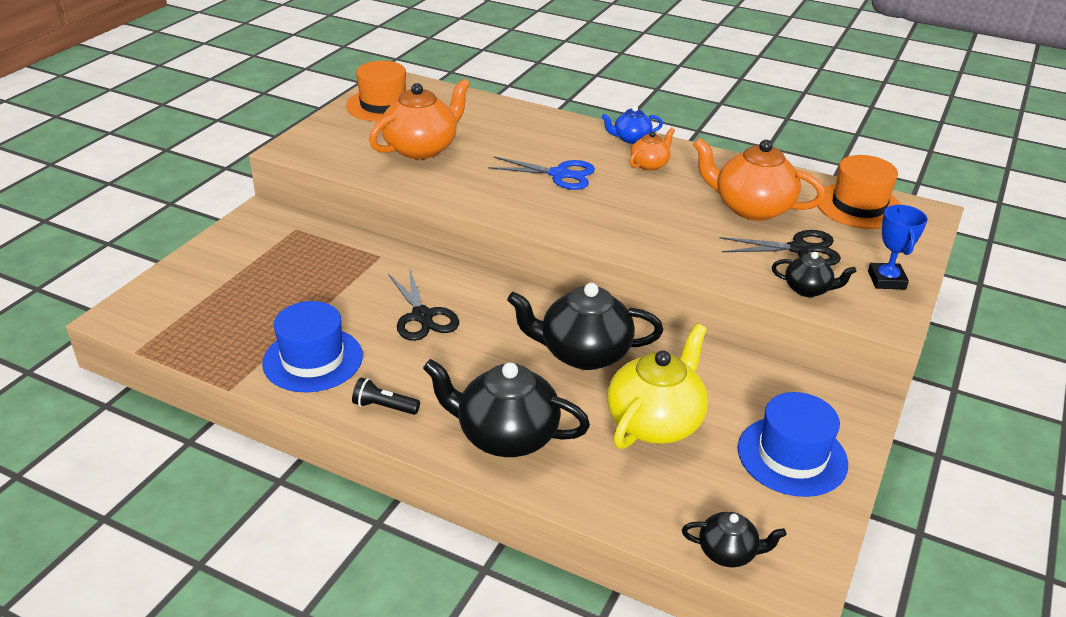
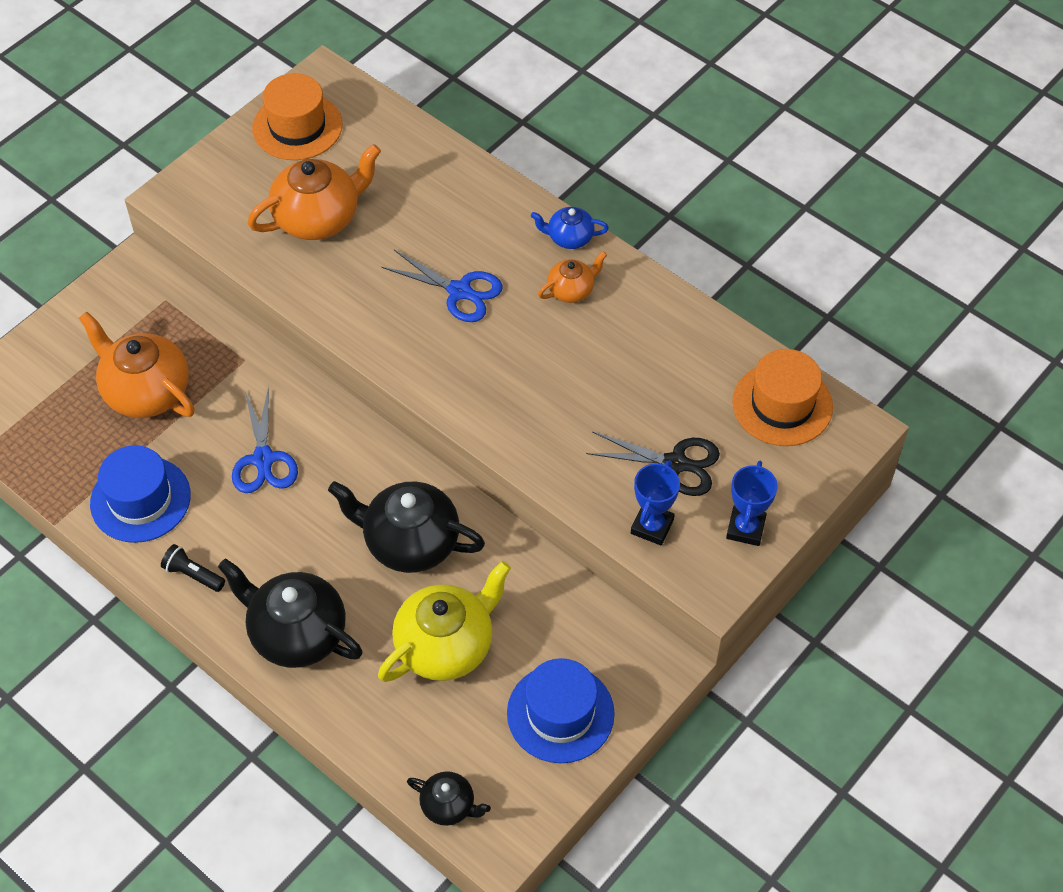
camera: 15 degrees right, 20 degrees up
(422, 316) = (263, 459): black scissors -> blue scissors
(751, 208) = (654, 386): orange teapot -> orange teapot (145, 391)
(808, 289) = (652, 526): black teapot -> blue trophy

